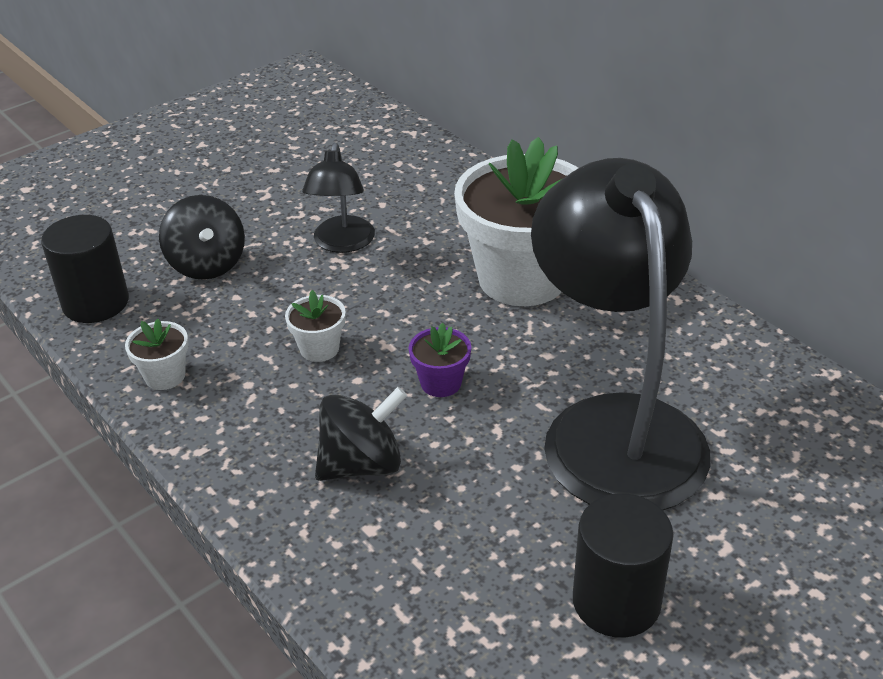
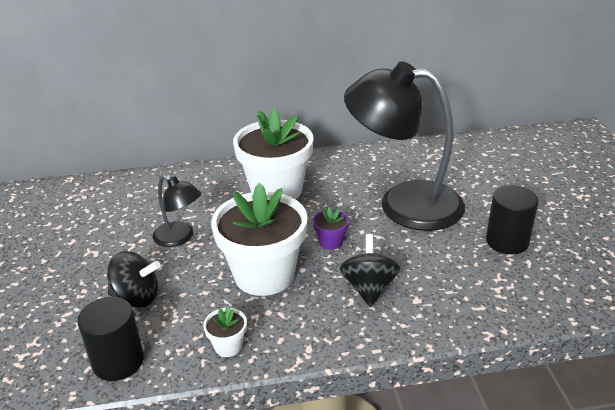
camera: 60 degrees left, 5 degrees down
(319, 348) = (264, 275): white flower pot -> white flower pot, size x2.42

